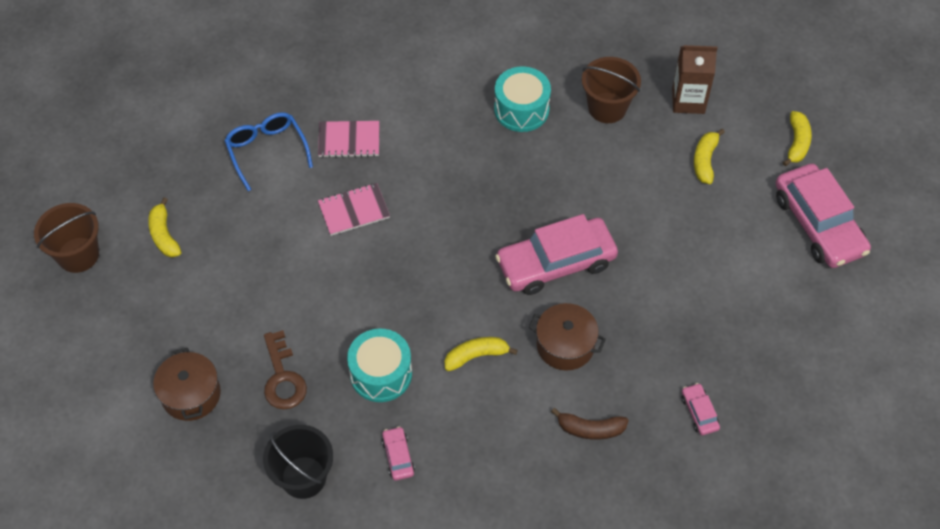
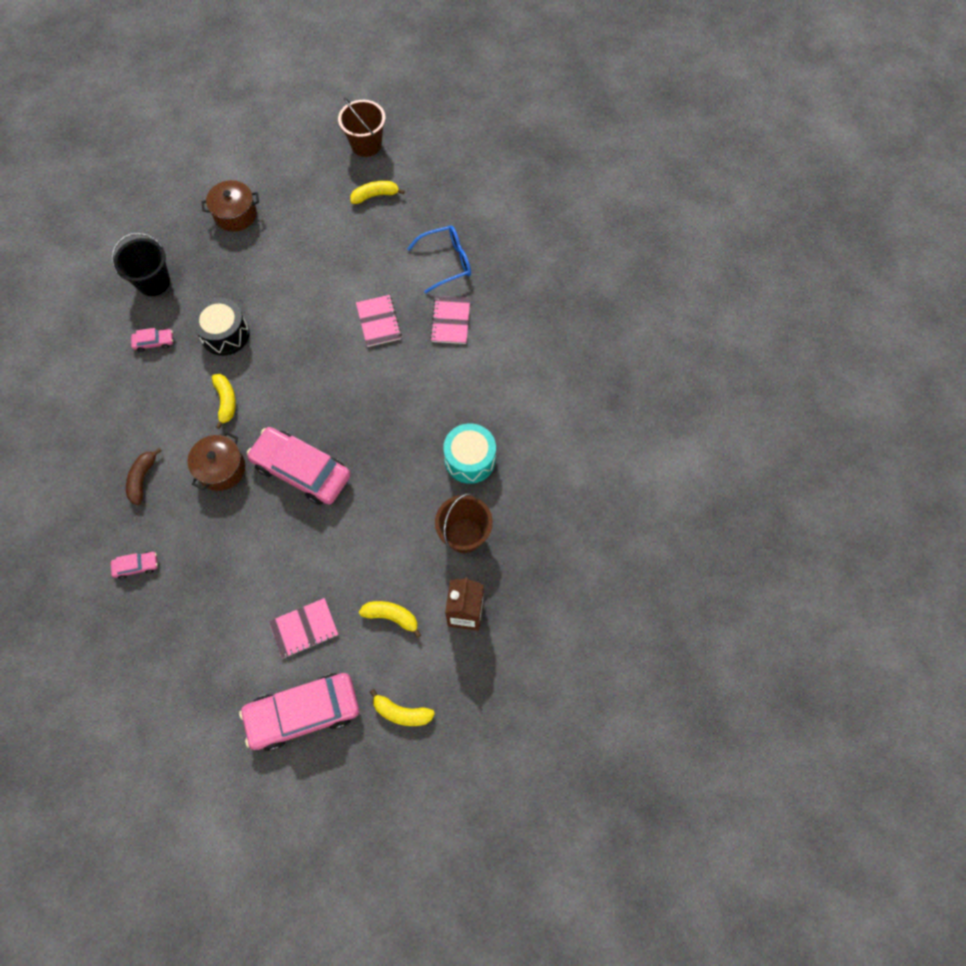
camera: 95 degrees right, 10 degrees up
(283, 378) = (236, 270): brown key -> none
(381, 374) = (225, 334): turquoise drum -> black drum
(556, 263) = (301, 470): pink car -> pink car turned 45 degrees counterclockwise
(734, 235) = (304, 628): none -> pink notebook

